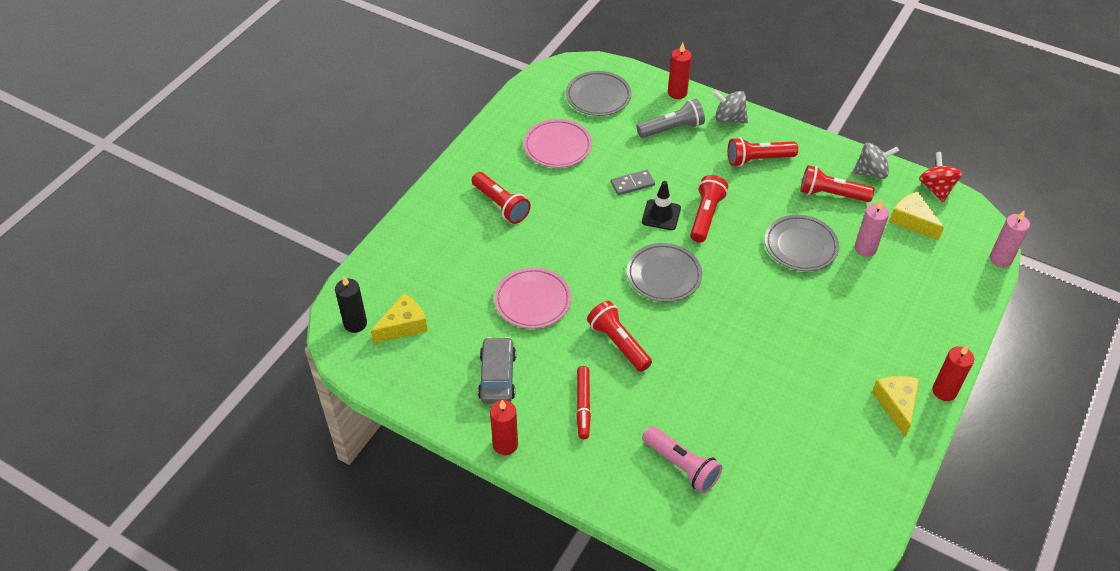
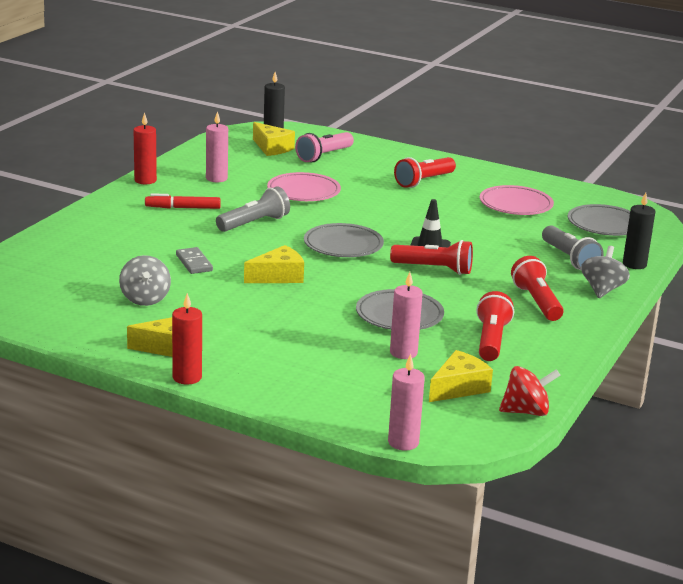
camera: 85 degrees right, 25 degrees down
(497, 376) = (216, 178): grey car -> pink candle
(618, 343) = (254, 223): red flashlight -> grey flashlight
(632, 184) = (472, 236): grey domino -> grey domino (194, 263)
(677, 93) = (634, 264): red candle -> black candle
(682, 466) = (111, 243): pink flashlight -> pink flashlight (324, 156)
(739, 326) = (278, 276): none -> yellow cheese
(871, 172) = (540, 369): grey spinning top -> grey spinning top (145, 299)

